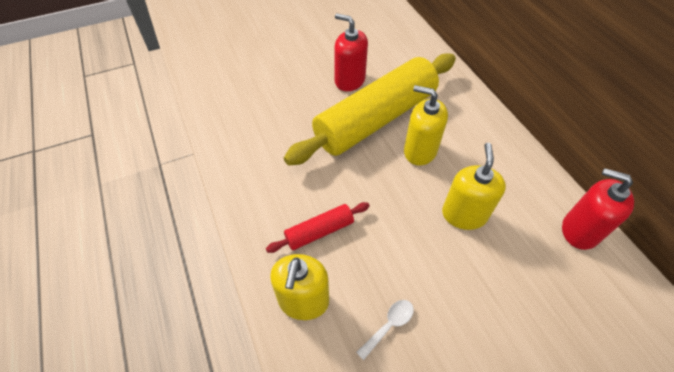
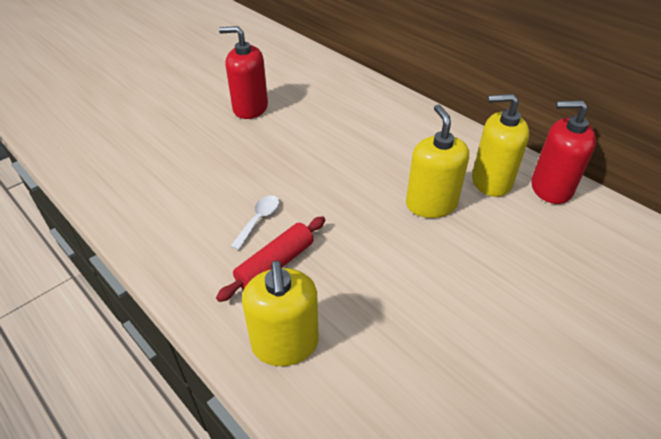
camera: 20 degrees left, 10 degrees down
(375, 119) = (295, 138): yellow rolling pin -> none
(389, 325) = (398, 337): white spoon -> white spoon (259, 220)
(420, 151) = (357, 156): yellow soap dispenser -> yellow soap dispenser (491, 181)

